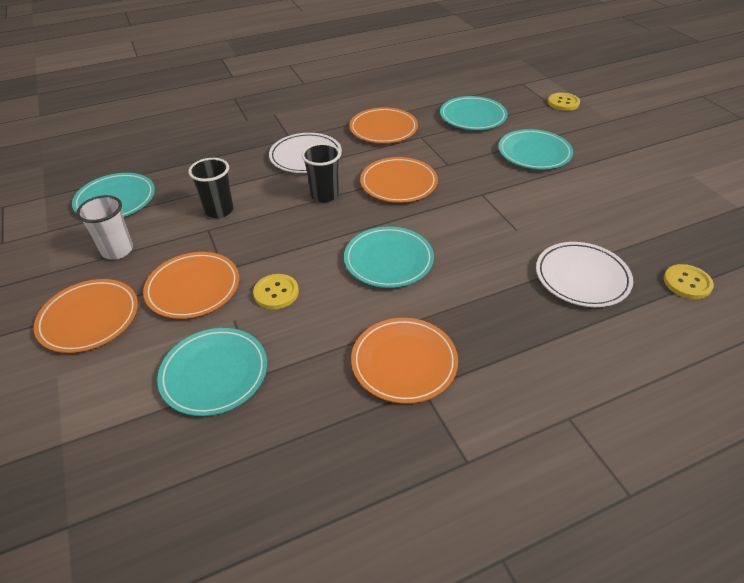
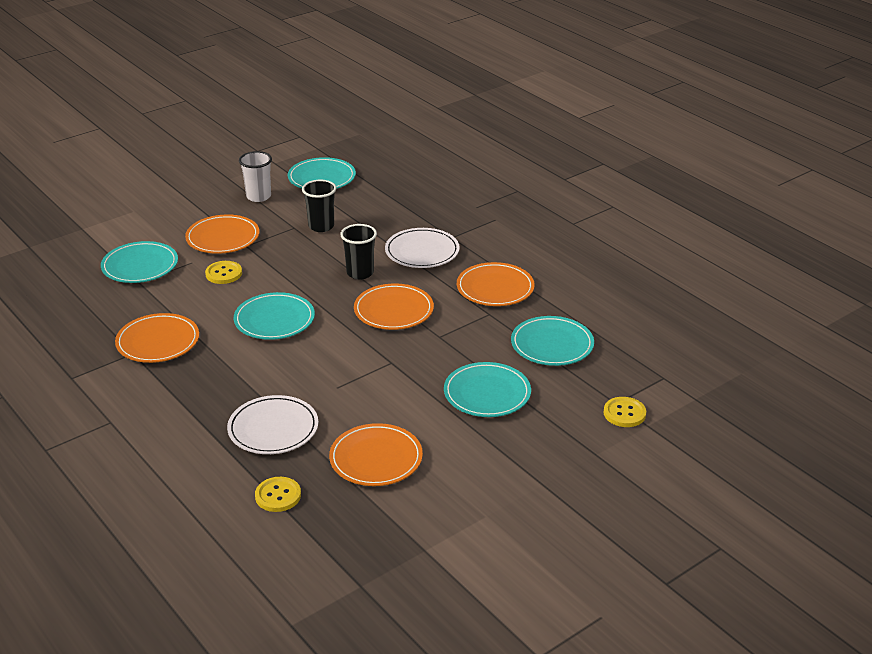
camera: 75 degrees right, 10 degrees down
(89, 318) = (185, 206): orange plate -> orange plate (376, 458)

